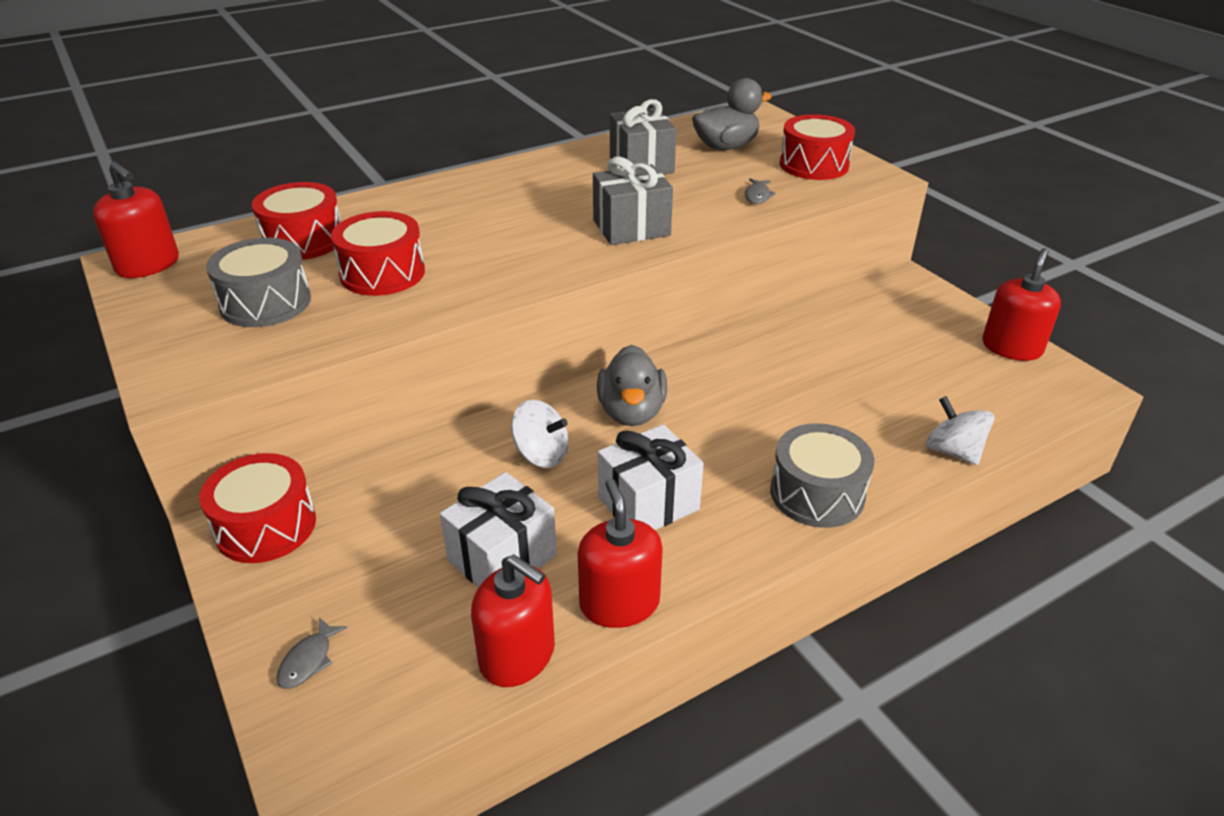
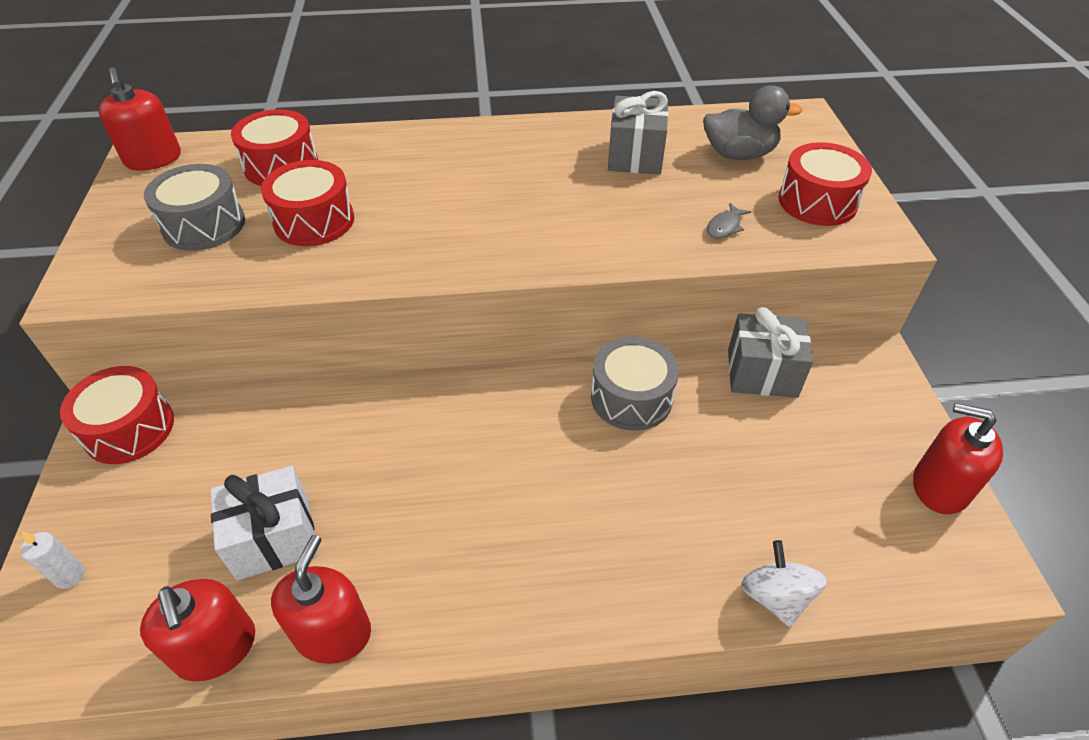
camera: 25 degrees right, 10 degrees up
(308, 660) = (70, 576): grey fish -> white candle
(541, 454) = (379, 440): white spinning top -> none
(631, 228) = (567, 232): grey gift -> grey gift (762, 373)
(631, 412) = (487, 423): grey duck -> none
(648, 503) = (432, 533): white gift -> none
(817, 493) = (595, 589): grey drum -> grey drum (631, 397)
(1011, 347) = (939, 487): red soap dispenser -> red soap dispenser turned 120 degrees counterclockwise

